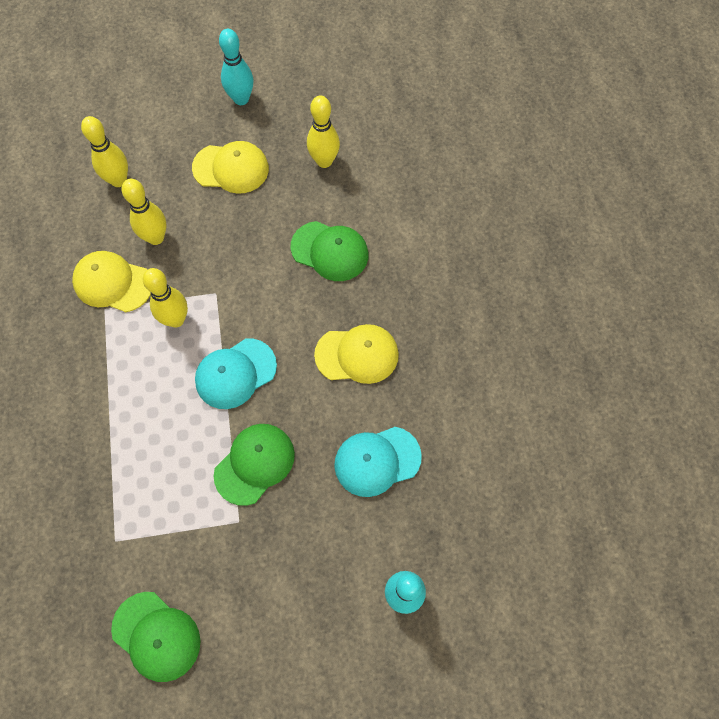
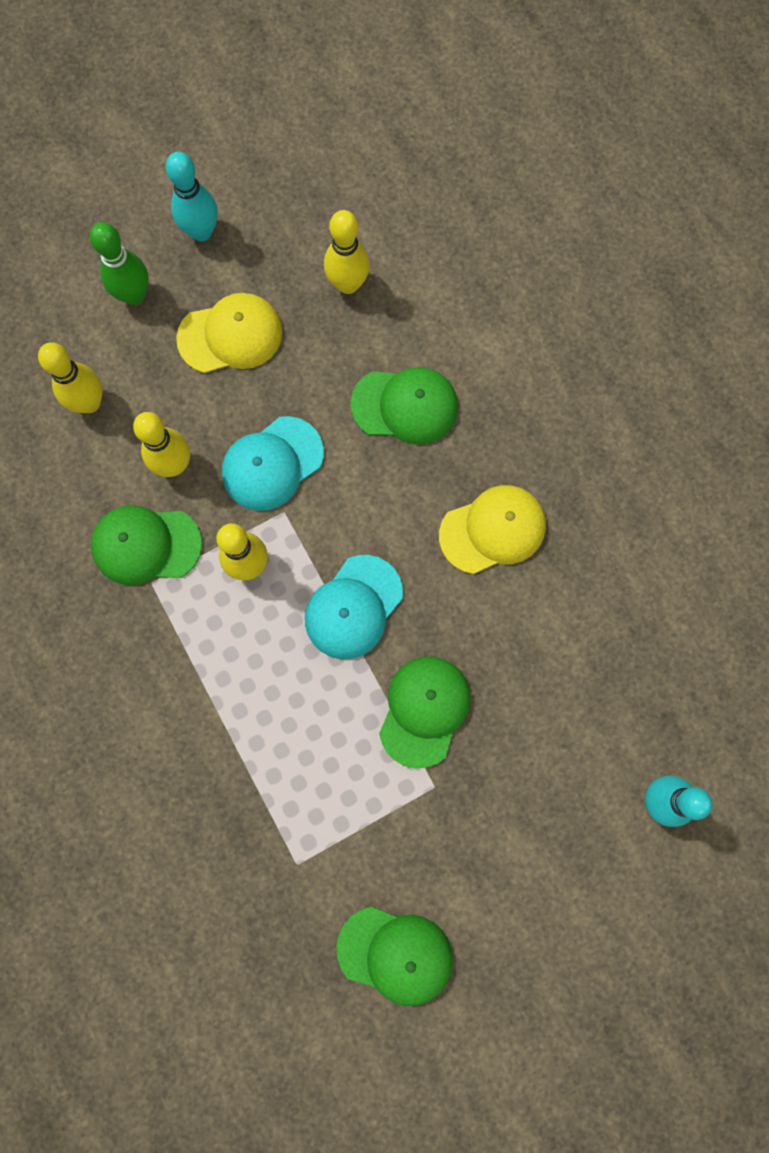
camera: 20 degrees left, 10 degrees up
(112, 283) = (146, 545): yellow cap -> green cap
(179, 124) = (134, 295): none -> green bowling pin
(377, 461) = (568, 653): turquoise cap -> turquoise cap (272, 464)

